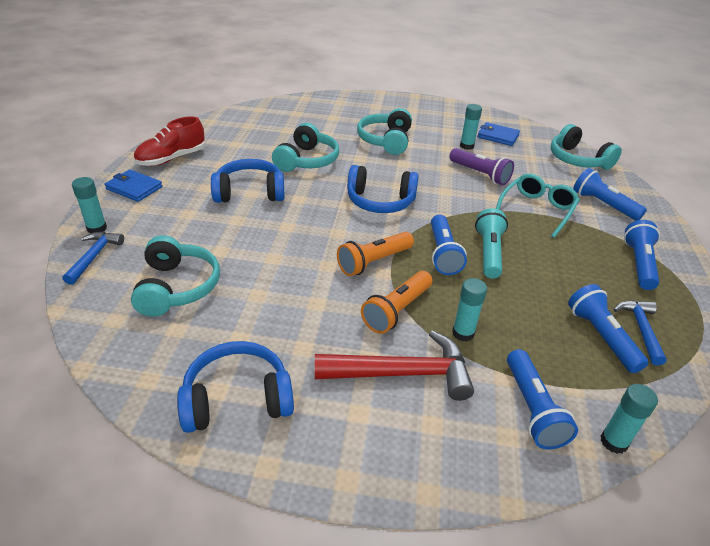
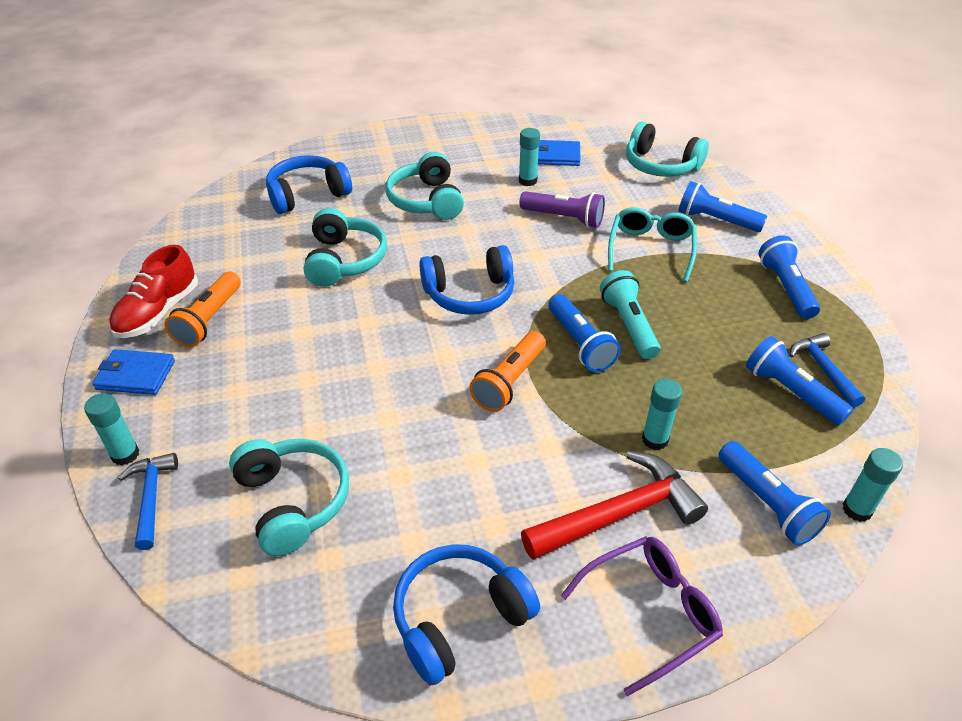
camera: 20 degrees left, 5 degrees up
(249, 192) = (299, 332): blue headphones -> blue headphones (307, 194)
(384, 450) = (650, 613): none -> purple glasses
(397, 310) = (570, 437): orange flashlight -> orange flashlight (209, 320)

